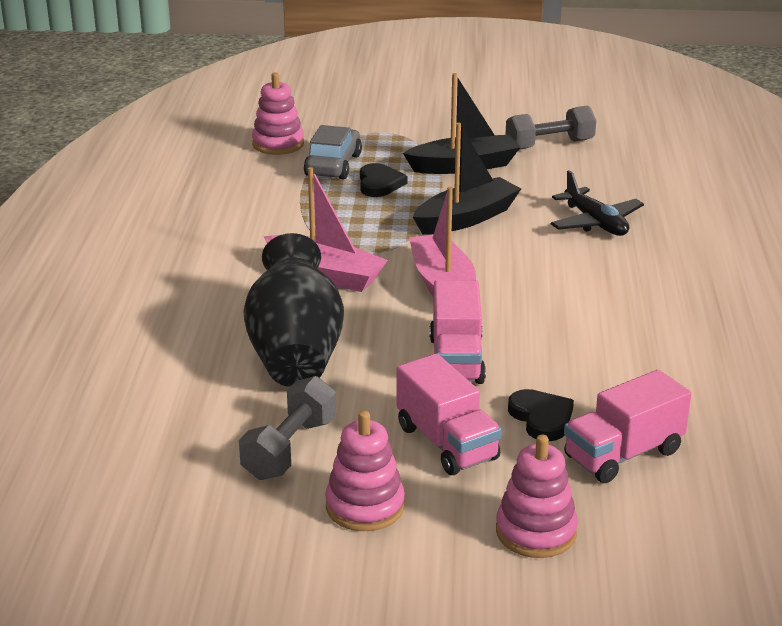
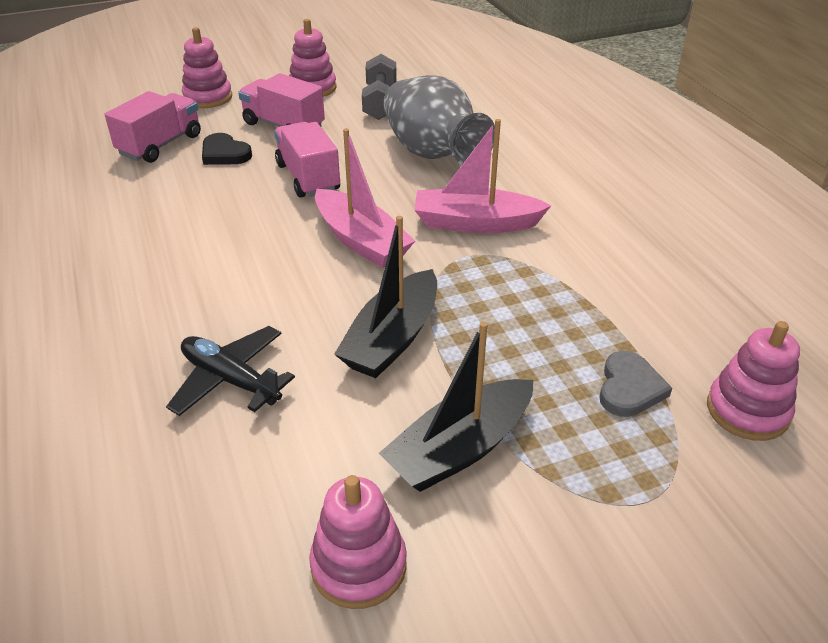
camera: 155 degrees right, 10 degrees up
(295, 353) = (433, 154): black vase -> grey vase
(333, 165) = (629, 388): grey car -> grey heart
(379, 184) = (539, 369): black heart -> none
(549, 145) = (359, 566): grey dumbbell -> pink stacking toy

